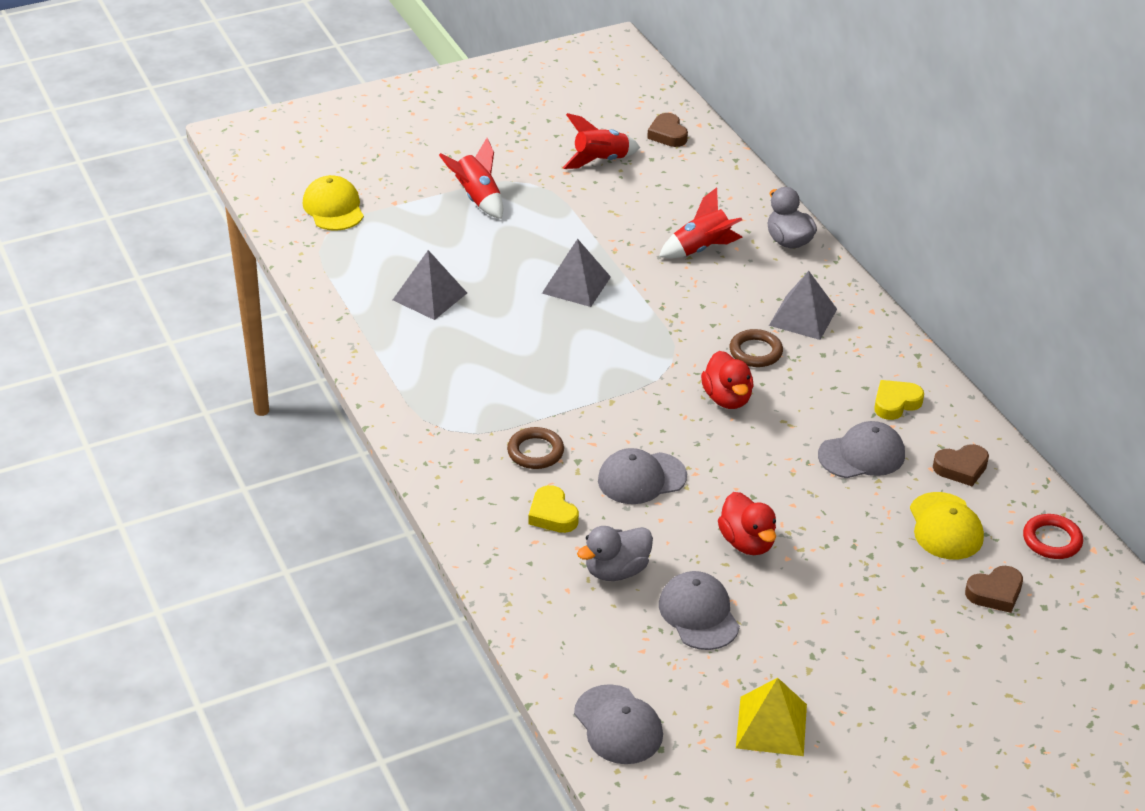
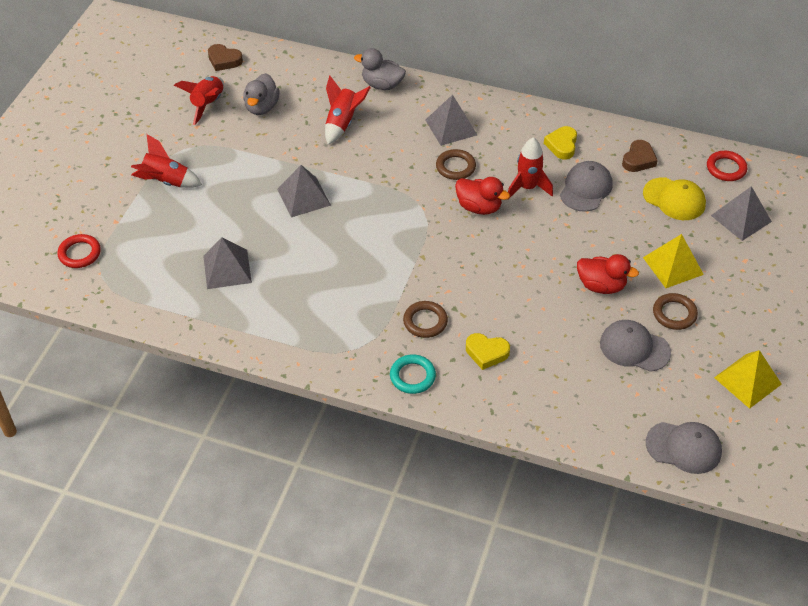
camera: 45 degrees left, 10 degrees up
(333, 208) = (79, 253): yellow cap -> red ring
(460, 484) = (412, 376): none -> turquoise ring
(616, 571) = (563, 358): grey duck -> grey duck (262, 107)
(641, 478) = (501, 291): grey cap -> none
(785, 618) = (674, 314): none -> brown ring
(802, 414) = (527, 187): none -> red rocket
(849, 579) = (673, 266): none -> yellow pyramid
(995, 593) = (741, 218): brown heart -> grey pyramid

